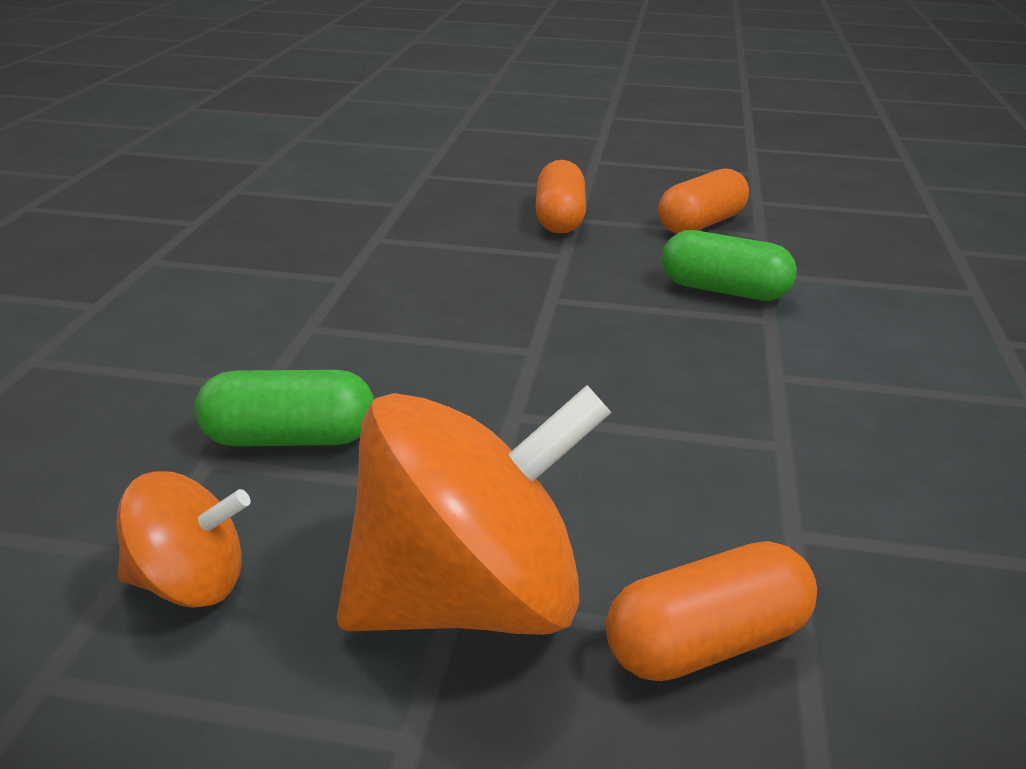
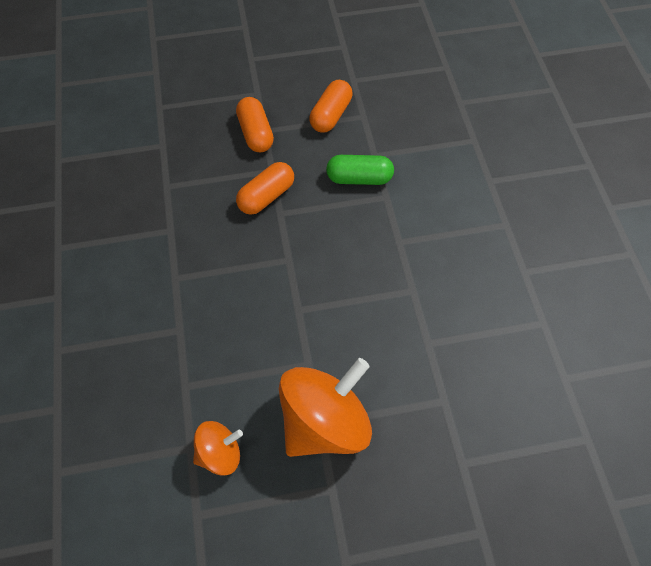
camera: 20 degrees left, 30 degrees up
(290, 438) = (211, 360): green capsule -> none
(706, 643) = (411, 411): orange capsule -> orange capsule (266, 196)

